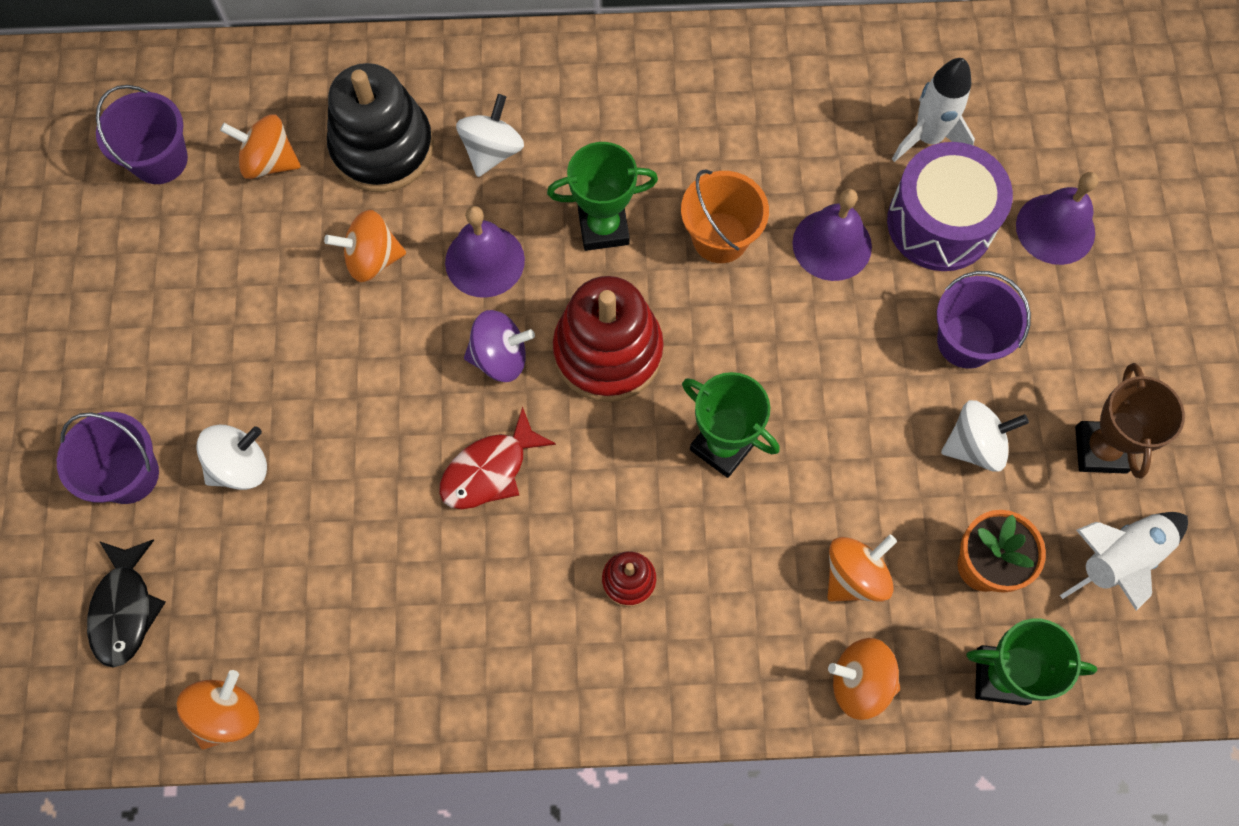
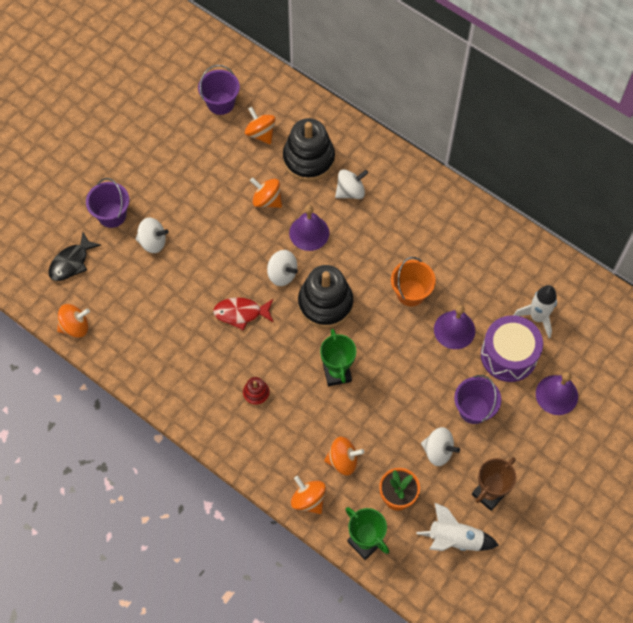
camera: 40 degrees right, 5 degrees down
(500, 357) = (282, 274): purple spinning top -> white spinning top
(603, 228) = (367, 254): green trophy -> none
(608, 352) = (325, 303): red stacking toy -> black stacking toy

